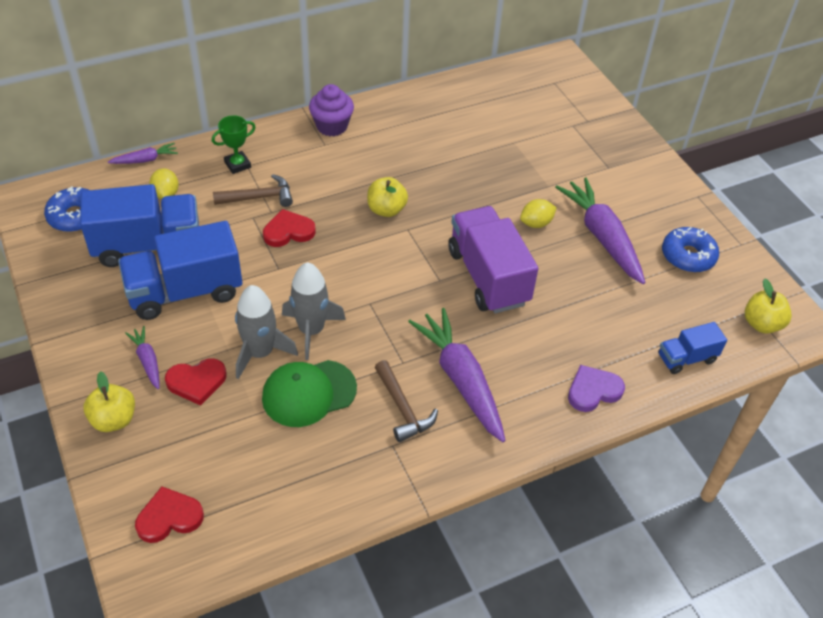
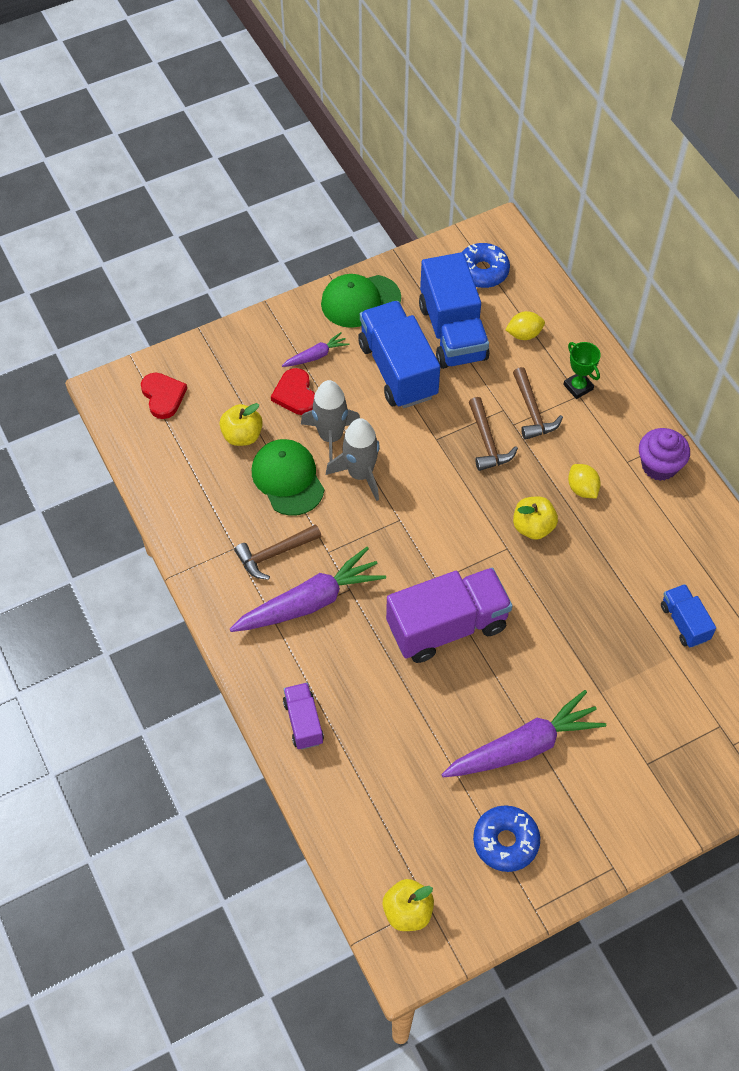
camera: 90 degrees right, 10 degrees up
(82, 317) = (360, 301): none -> green cap
(114, 419) = (254, 344): yellow apple -> yellow apple (242, 435)
(145, 160) = (570, 309): purple carrot -> none
(288, 231) = (487, 442): red heart -> brown hammer
(536, 223) = (535, 676): yellow lemon -> yellow lemon (582, 489)
(593, 391) = (303, 722): purple heart -> purple truck
(686, 358) = (351, 820): blue truck -> blue truck (684, 622)

